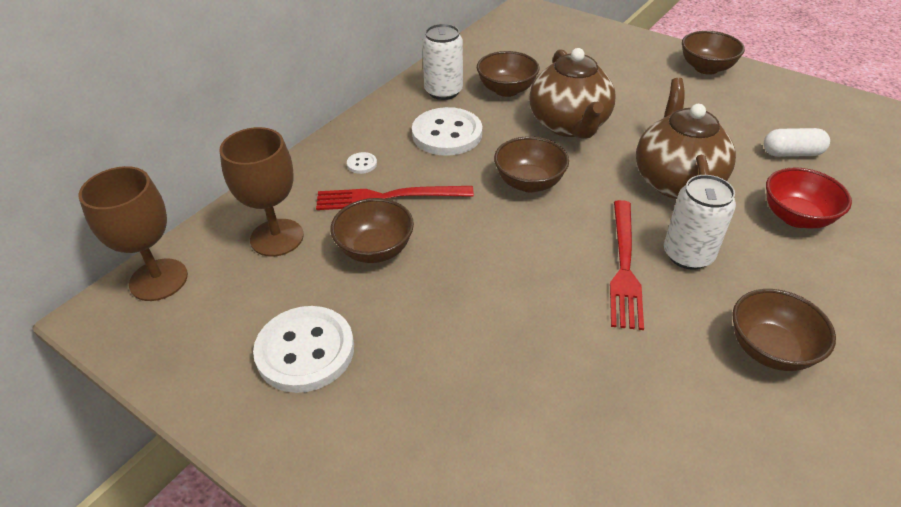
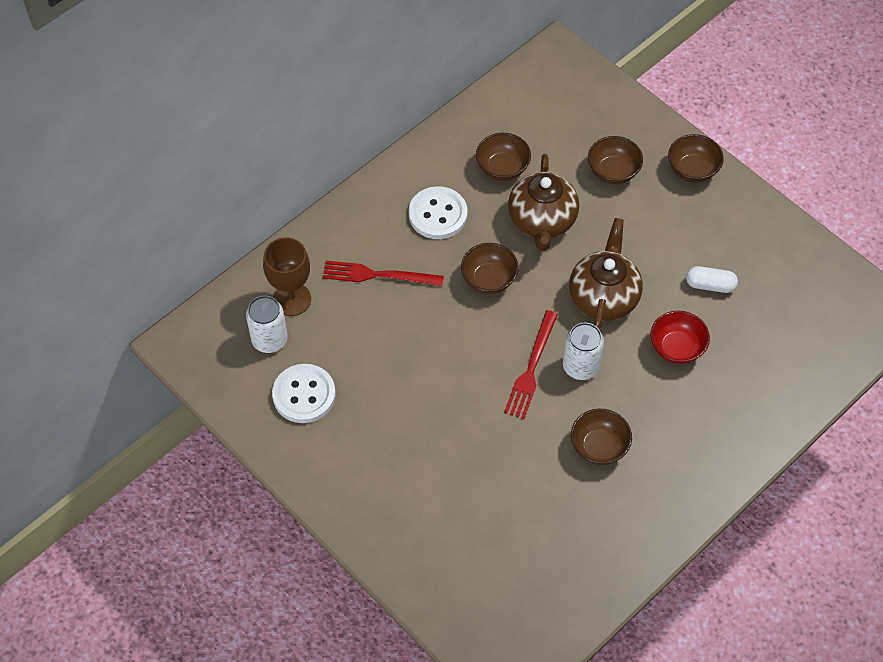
camera: 10 degrees right, 15 degrees up
(158, 280) = (209, 322): brown goblet -> none
(362, 164) = (363, 236): white button -> none
(375, 250) = (360, 323): brown bowl -> brown bowl (613, 171)
(443, 91) = (447, 161): white can -> white can (269, 340)

